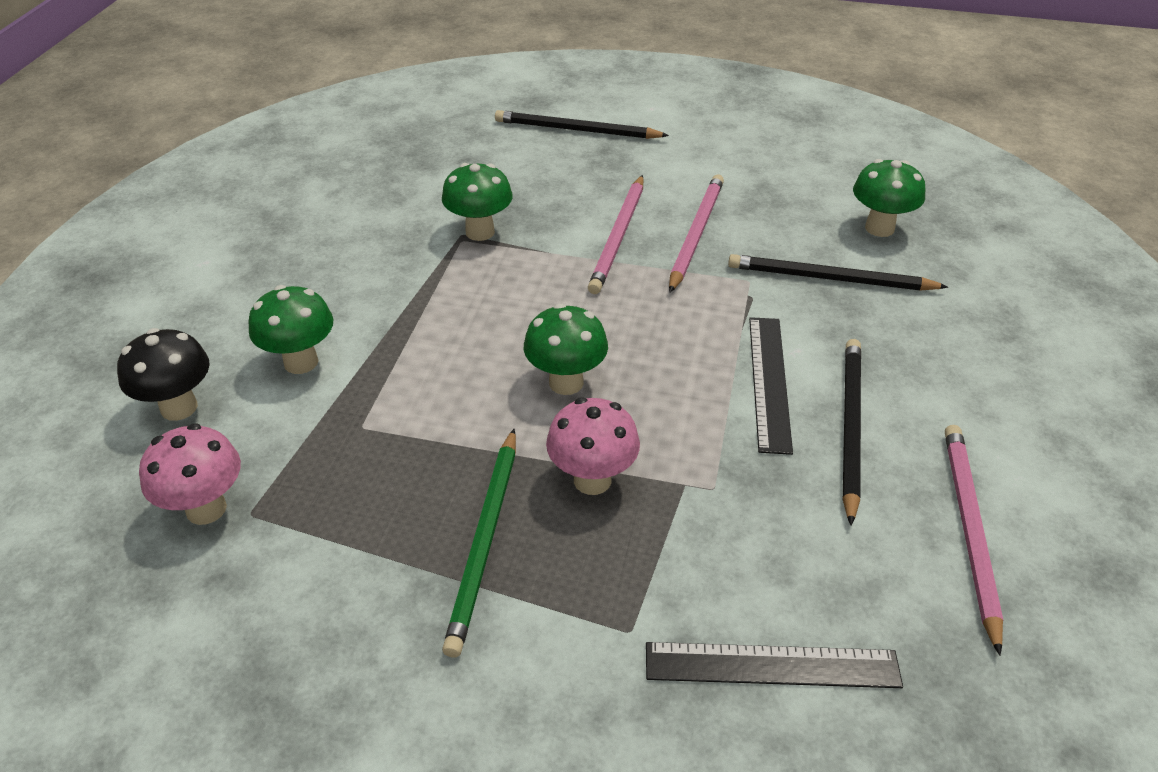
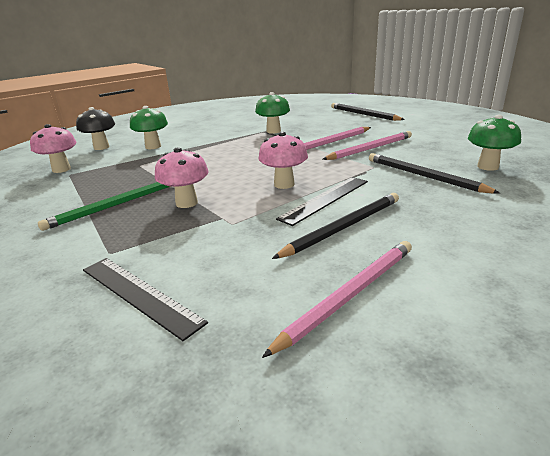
camera: 40 degrees right, 15 degrees down
(566, 382) = (230, 174): green mushroom -> none
(678, 373) = (284, 184): none -> pink mushroom

